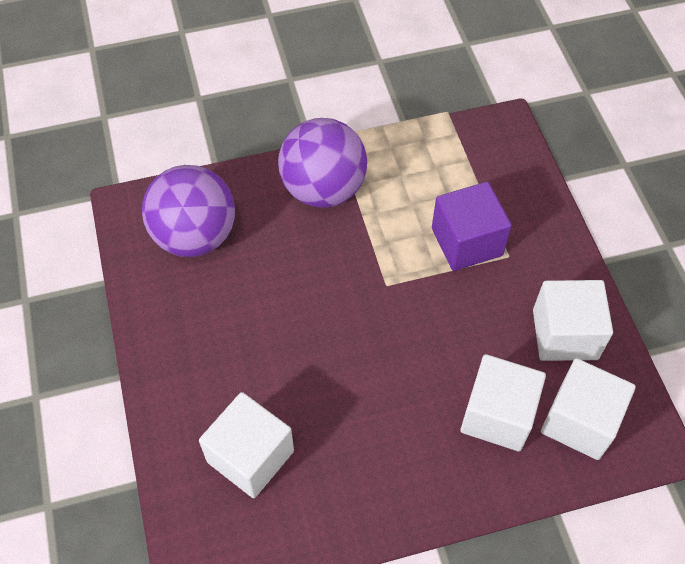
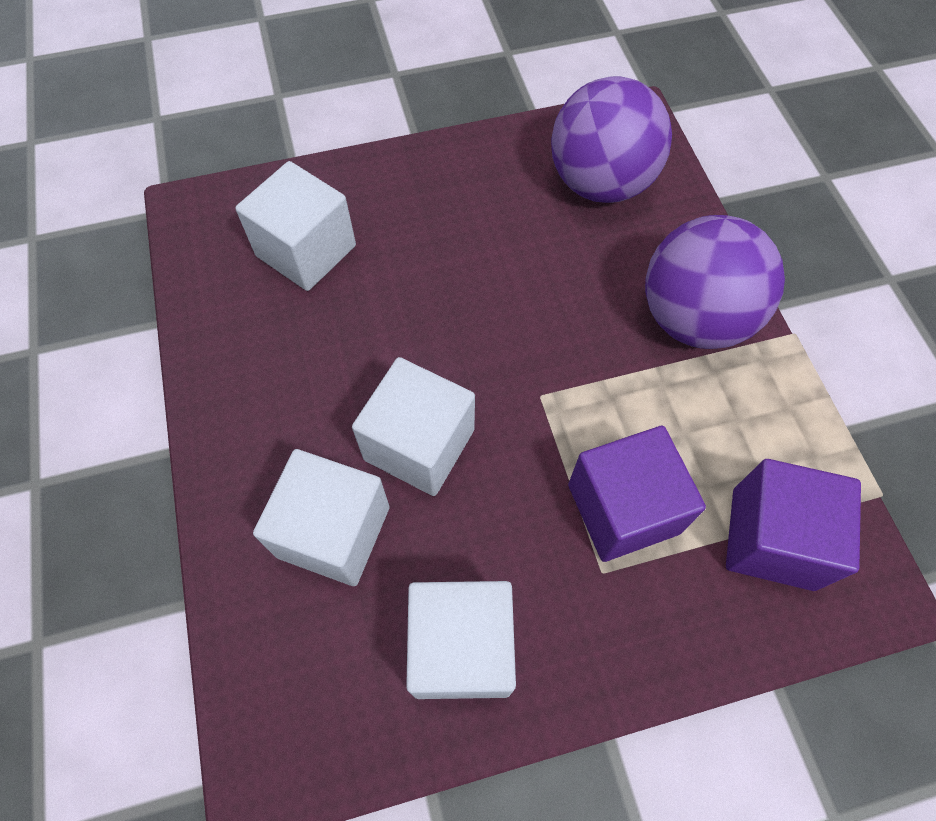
camera: 90 degrees right, 5 degrees up
(479, 168) = (772, 538): none -> purple cube
(580, 421) = (314, 652): white cube -> white cube (419, 444)

